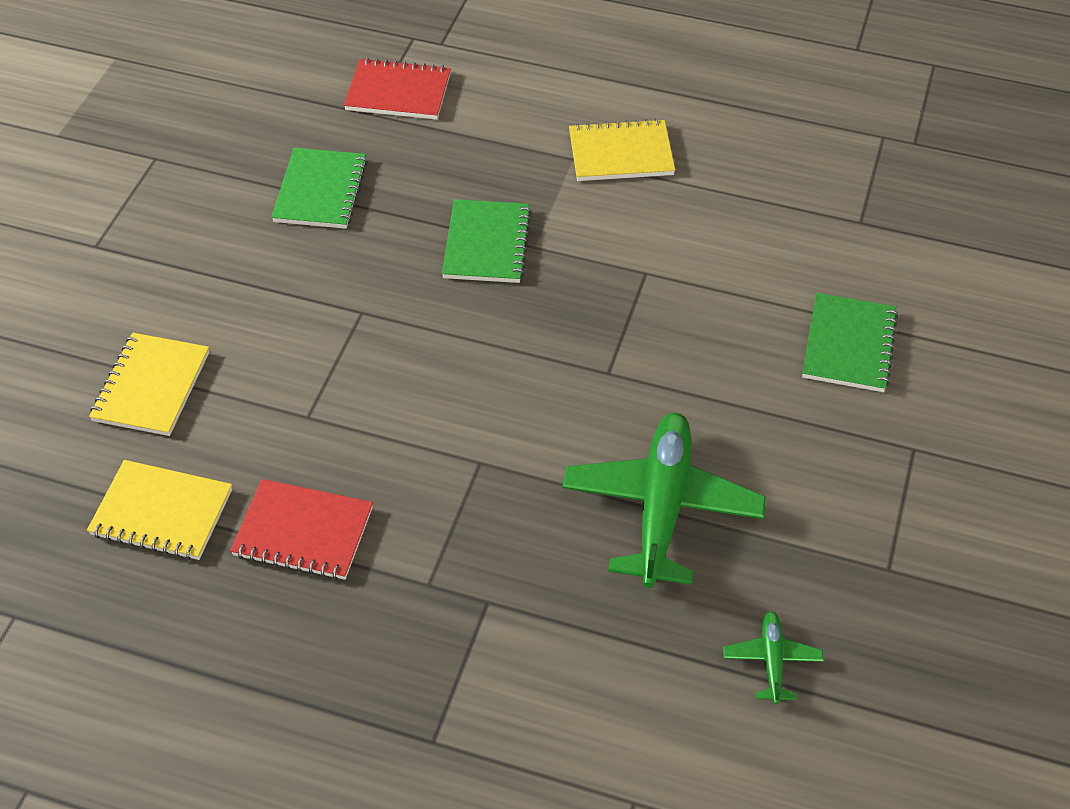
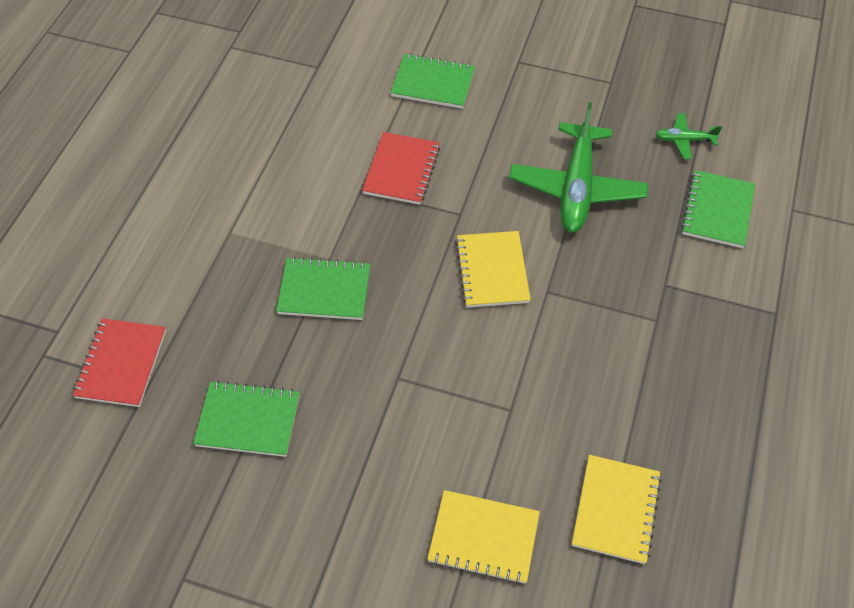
camera: 90 degrees left, 5 degrees up
(303, 532) = (622, 404): red notebook -> red notebook (401, 170)
(621, 153) = (228, 200): yellow notebook -> yellow notebook (492, 271)
(626, 689) = (717, 211): none -> green notebook
(661, 507) = (576, 188): green plane -> green plane turned 90 degrees counterclockwise

